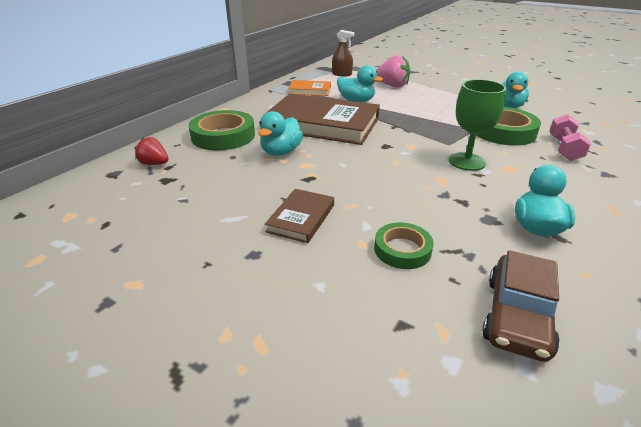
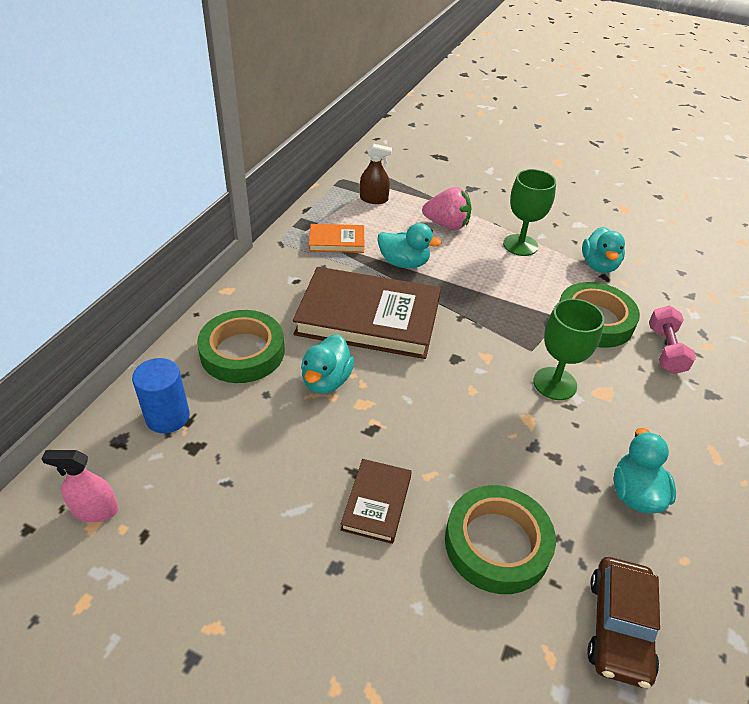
camera: 10 degrees left, 10 degrees up
(76, 208) = (95, 510): none -> pink spray bottle
(154, 164) = (167, 417): red strawberry -> blue cylinder
(402, 250) = (497, 543): green tape -> green tape, size x1.69
(446, 96) = (520, 245): none -> green goblet

